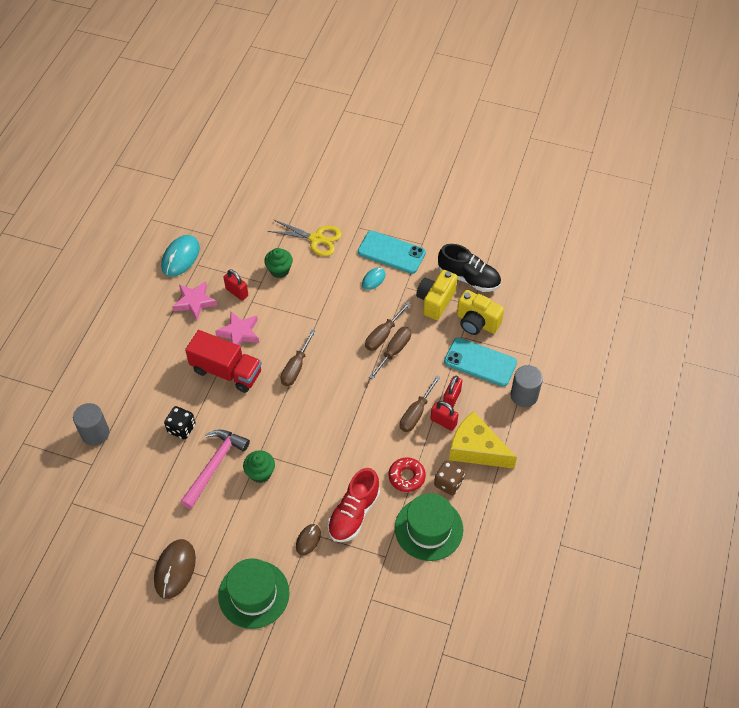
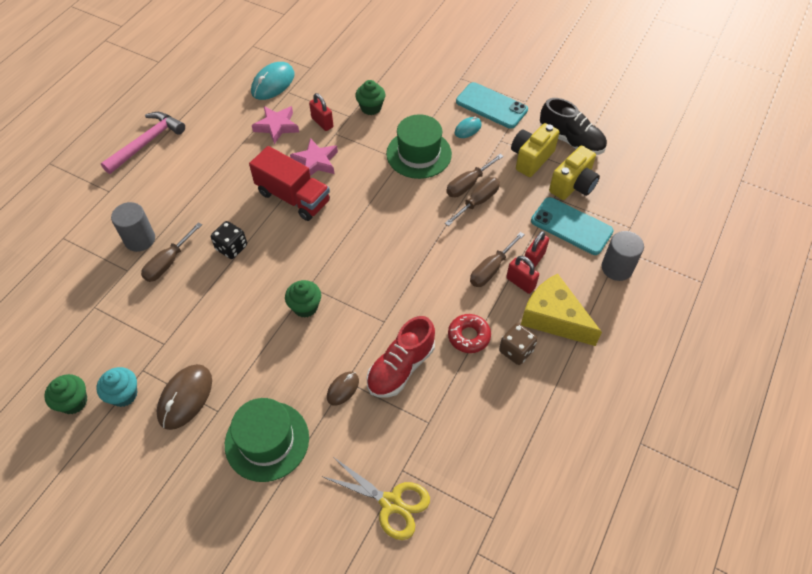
camera: 10 degrees right, 0 degrees up
(78, 589) = (74, 402): none -> green cupcake
(121, 576) = (124, 394): none -> turquoise cupcake
(214, 466) = (257, 291): pink hammer -> pink hammer (146, 143)
(296, 367) = (368, 203): brown screwdriver -> brown screwdriver (168, 262)
(316, 239) = (415, 83): yellow scissors -> yellow scissors (391, 503)
(428, 529) = (485, 399): green hat -> green hat (419, 154)
(476, 322) = (573, 185): yellow camera -> yellow camera turned 90 degrees counterclockwise

